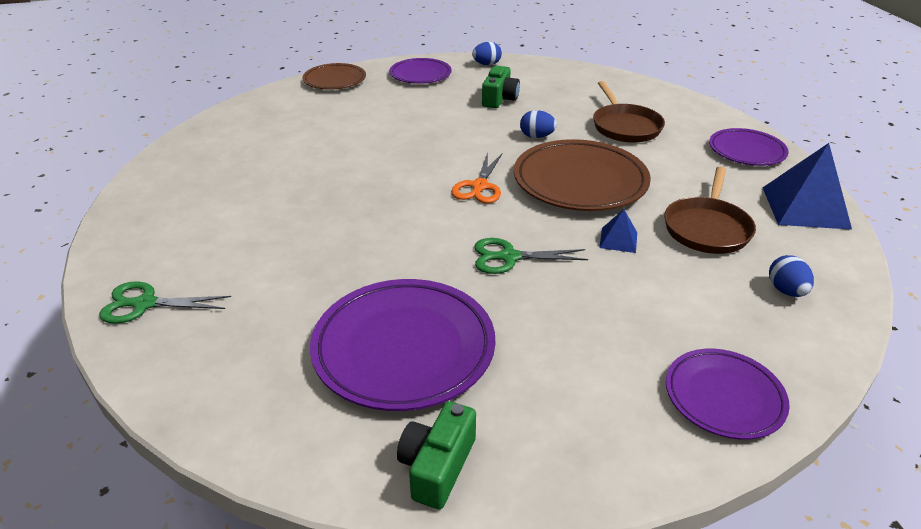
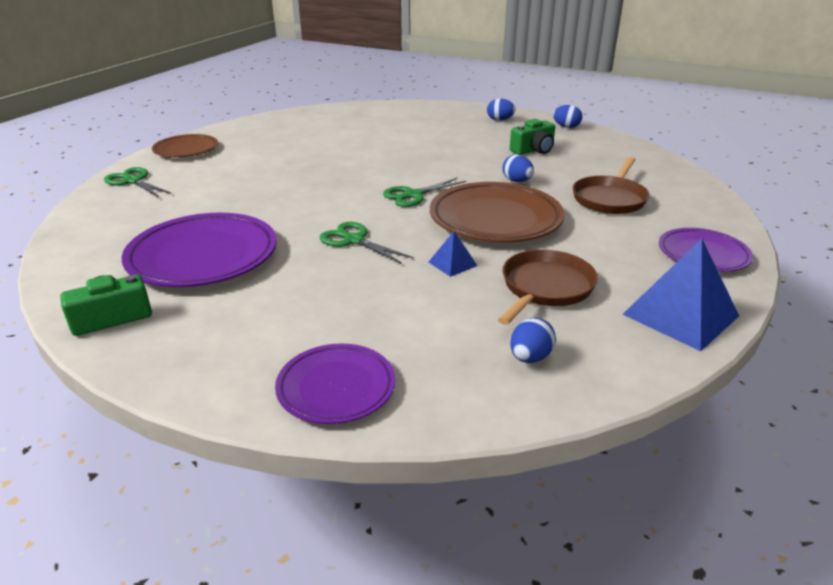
camera: 40 degrees right, 5 degrees down
(334, 80) = (432, 108): brown plate -> brown plate (186, 150)
(420, 75) = (500, 120): purple plate -> blue egg
(479, 187) = (413, 195): orange scissors -> green scissors
(707, 228) = (545, 288): brown pan -> brown pan turned 150 degrees clockwise

